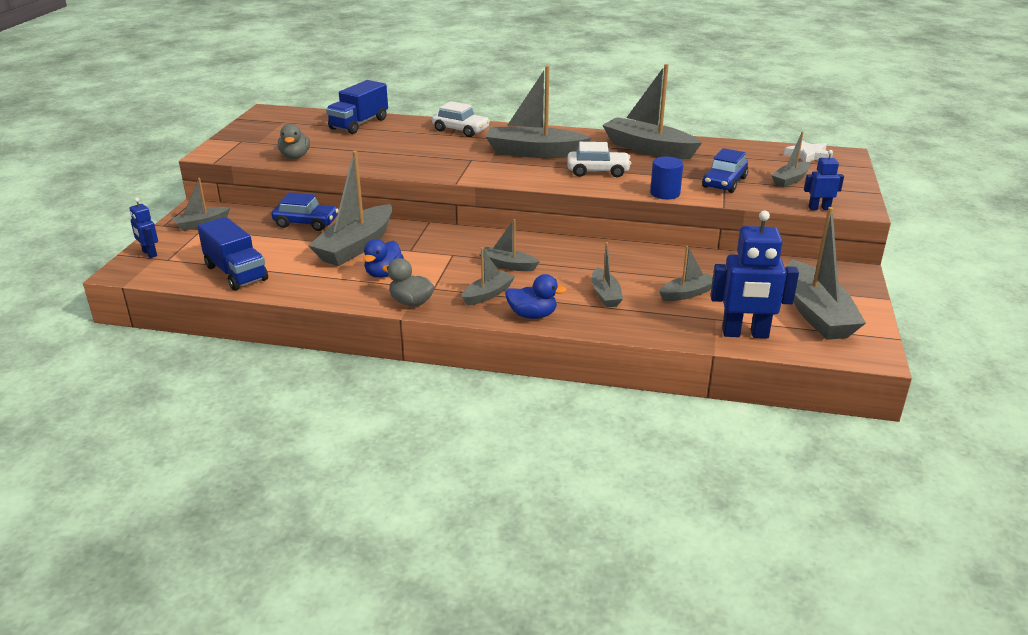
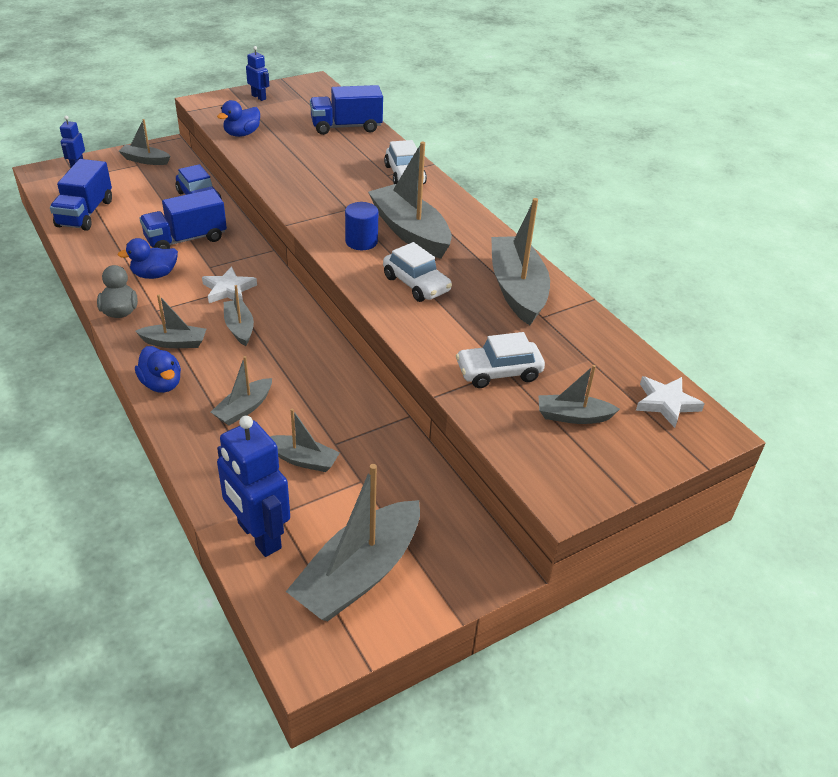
camera: 45 degrees right, 10 degrees up
(295, 156) = (242, 134): grey duck -> blue duck
(356, 246) = (186, 239): grey boat -> blue truck
(453, 253) = (228, 289): none -> white star
(665, 193) = (417, 345): blue cylinder -> blue cylinder (361, 242)
(724, 182) = (498, 372): blue car -> white car
(819, 208) = (520, 467): blue robot -> blue robot (259, 97)

